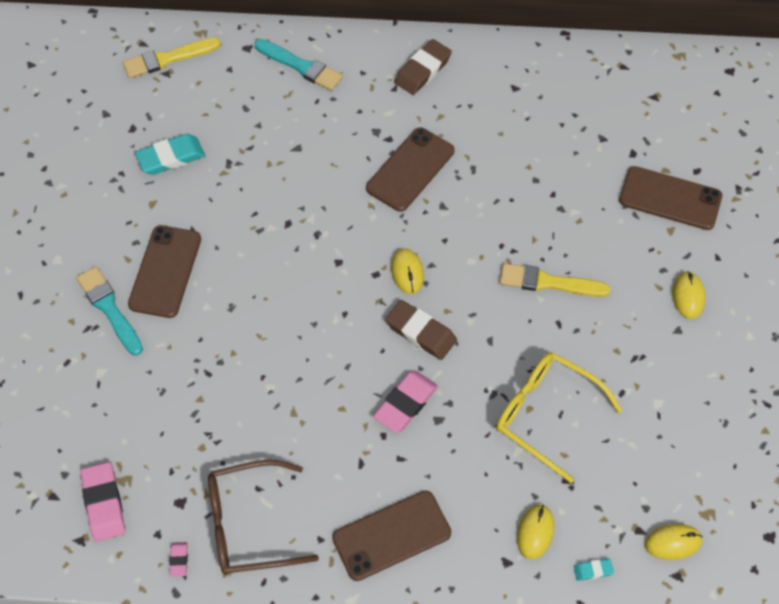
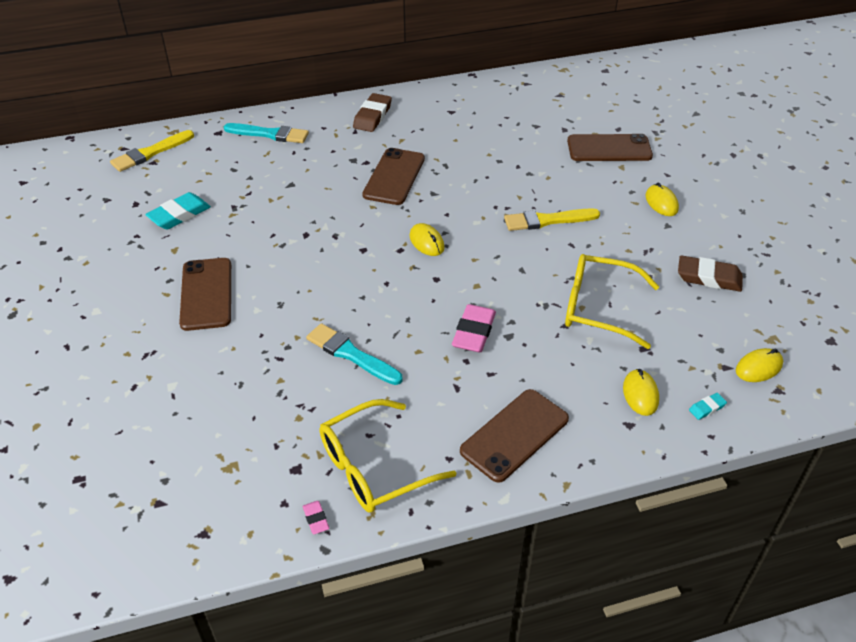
camera: 20 degrees left, 15 degrees down
(104, 503) = (216, 493): pink eraser -> none
(109, 308) = (162, 334): turquoise brush -> turquoise brush (351, 354)
(249, 525) = (374, 467): brown glasses -> yellow glasses
(420, 332) = (460, 279): brown eraser -> brown eraser (709, 277)

